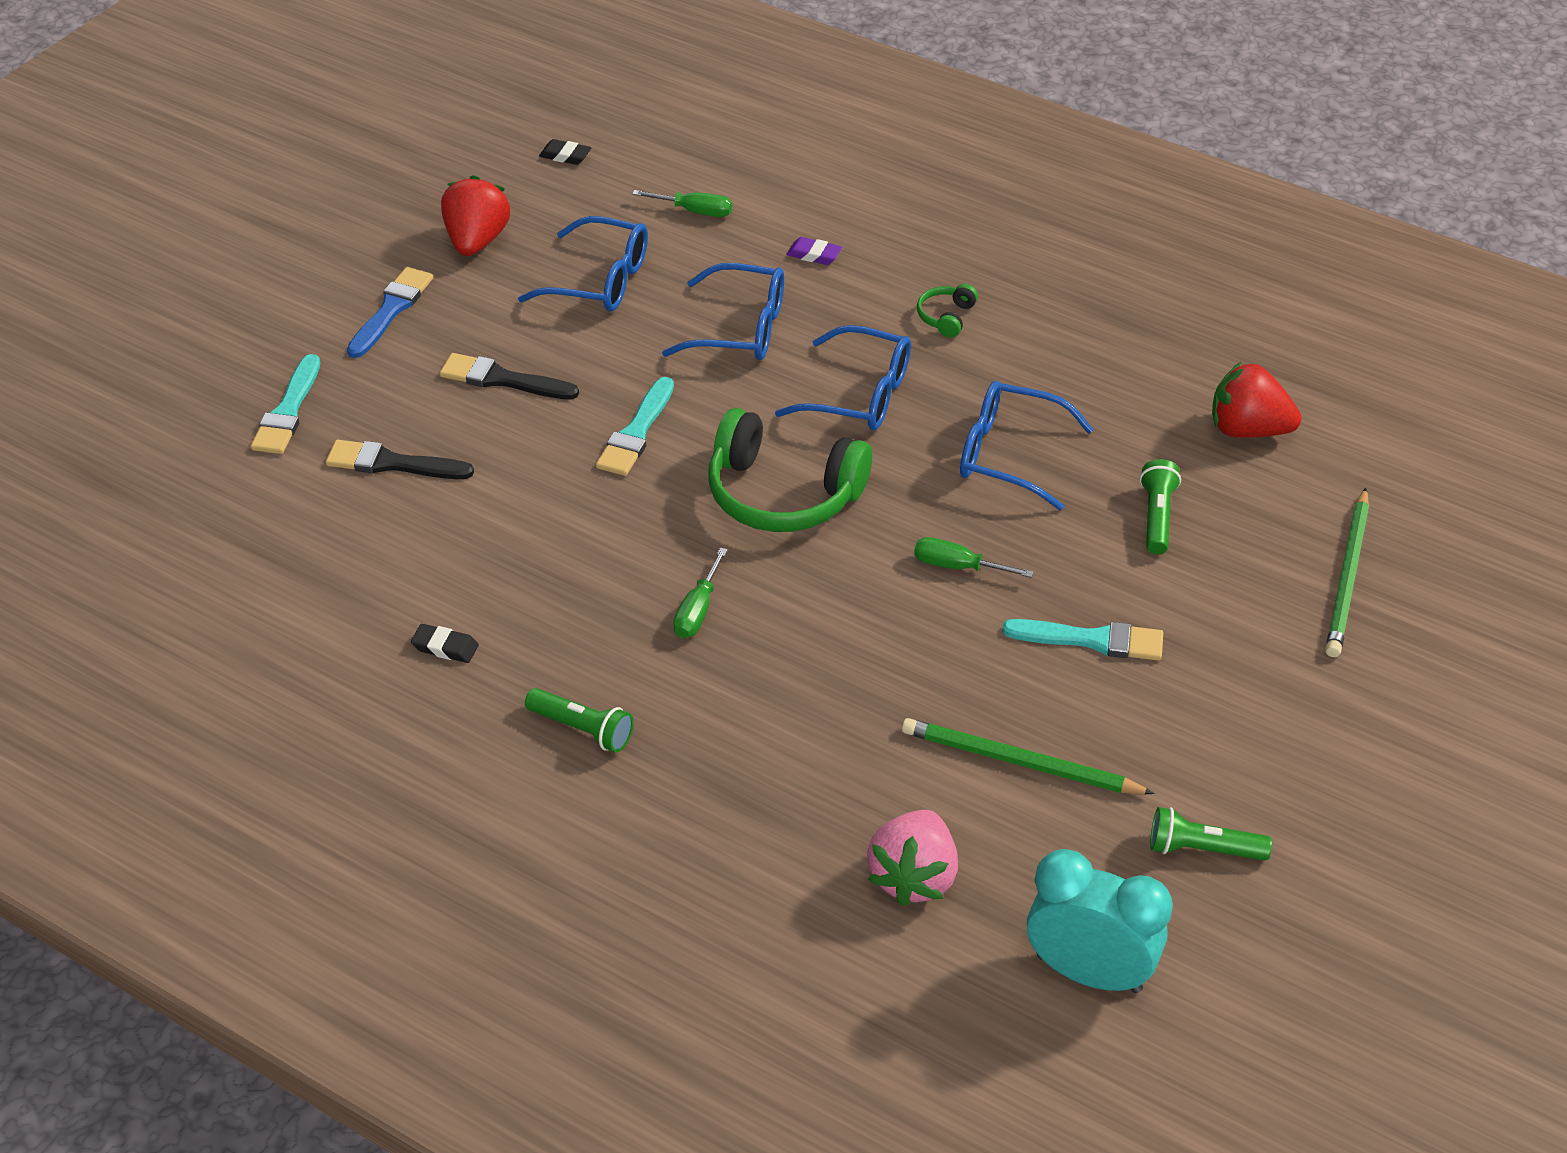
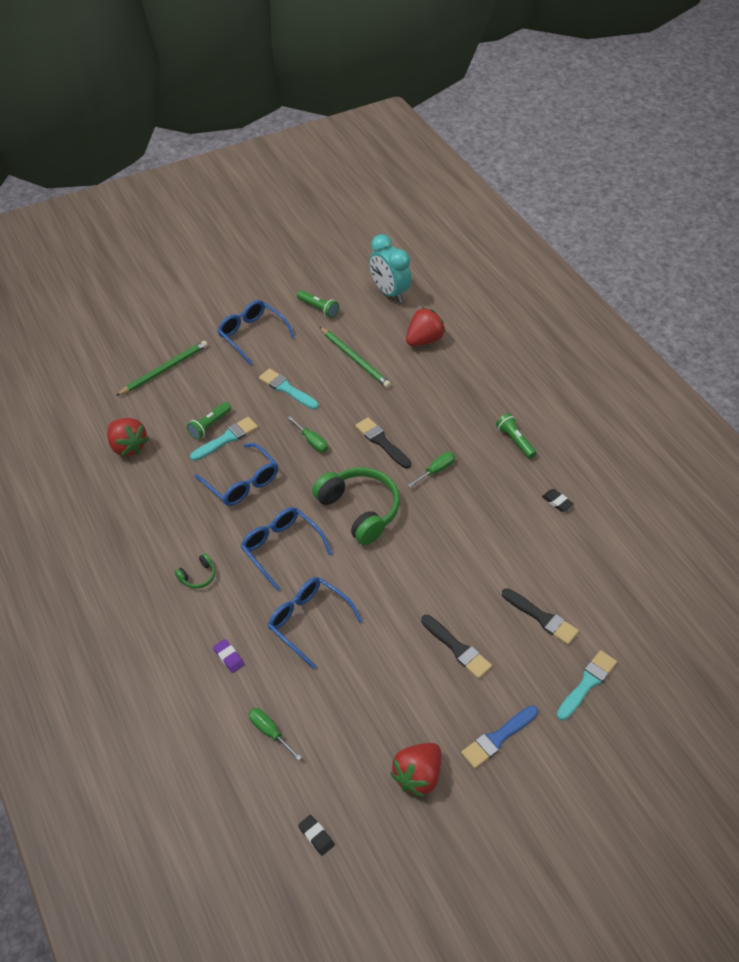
camera: 150 degrees left, 5 degrees up
(600, 281) = (362, 699): blue glasses -> blue glasses (251, 335)
(636, 432) = (406, 578): turquoise brush -> turquoise brush (226, 438)
(833, 618) = (381, 442): none -> black brush
(913, 877) = (424, 340): pink strawberry -> red strawberry

